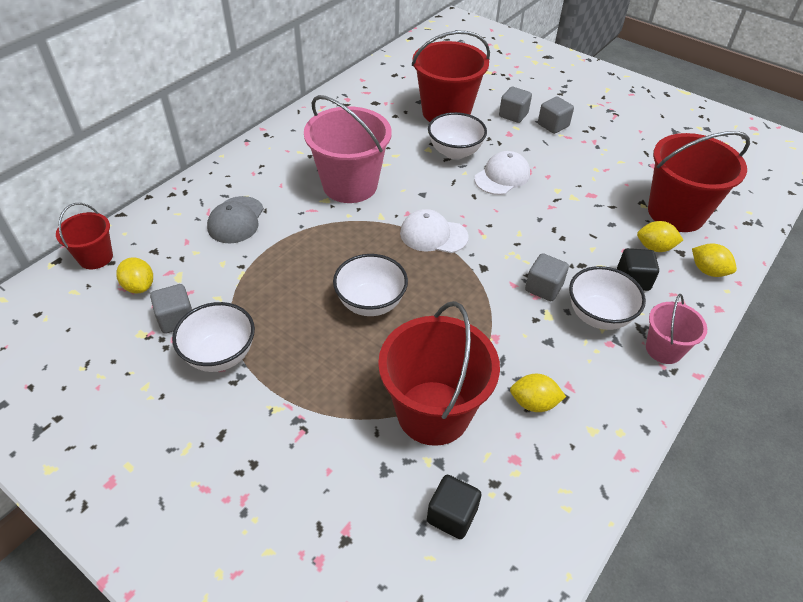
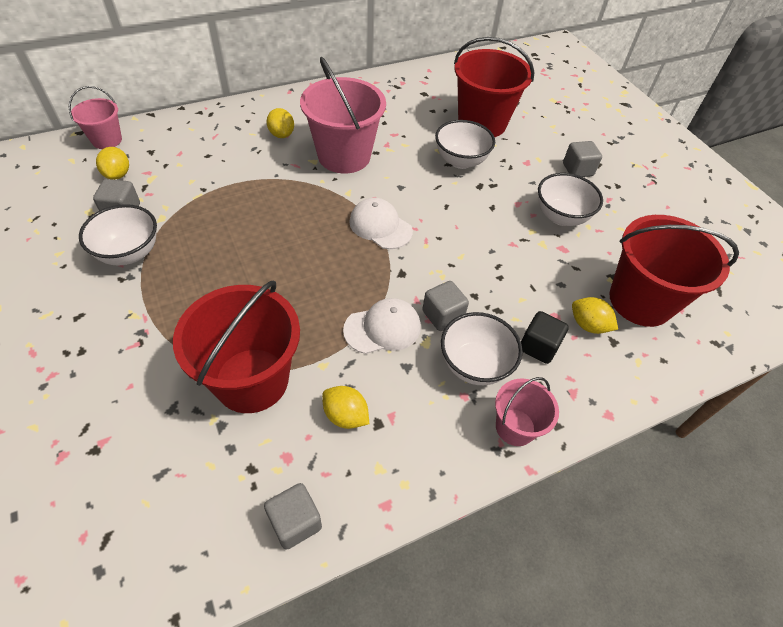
camera: 25 degrees right, 5 degrees up
(95, 257) = (107, 140): red bucket -> pink bucket
(236, 220) = (229, 150): grey cap -> none
(370, 303) = (278, 262): white bowl -> white bowl (561, 216)
(452, 515) = (193, 477): black cube -> none
(502, 176) = (487, 199): white cap -> white cap (383, 328)
(513, 115) = (545, 147): grey cube -> grey cube (295, 522)
(708, 271) = (628, 372): yellow lemon -> yellow lemon (281, 134)

